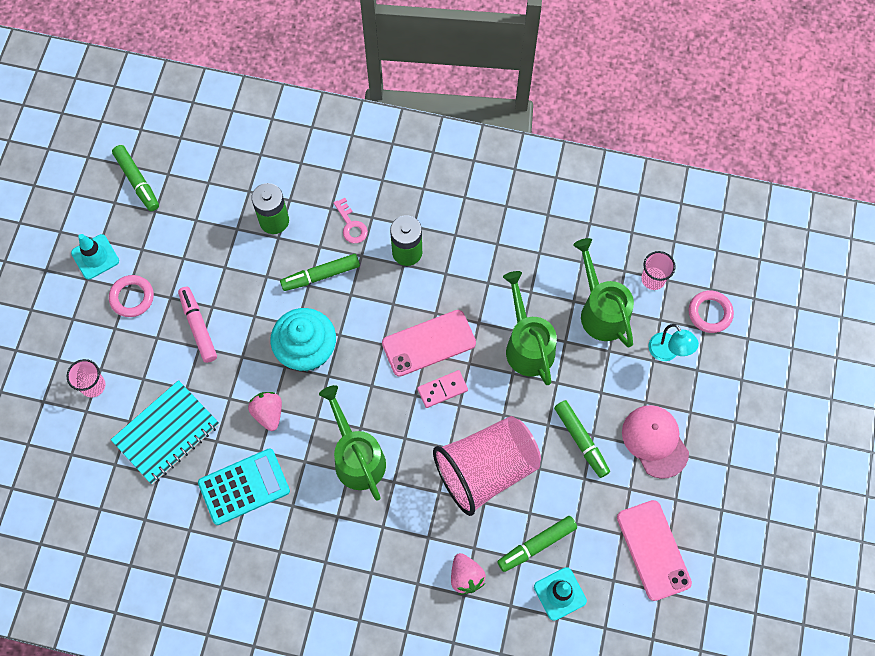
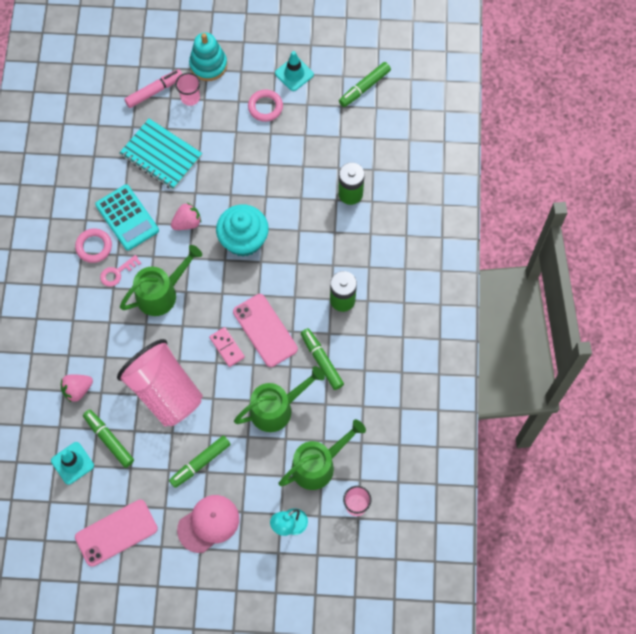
camera: 80 degrees right, 0 degrees up
(52, 357) = (208, 65): none -> turquoise stacking toy
(198, 327) = (249, 158): pink marker -> pink marker (154, 91)
(321, 275) = (309, 238): green marker -> green marker (321, 361)
(351, 225) = (358, 252): pink key -> pink key (117, 273)
(710, 313) = (333, 558): pink ring -> pink ring (94, 247)

